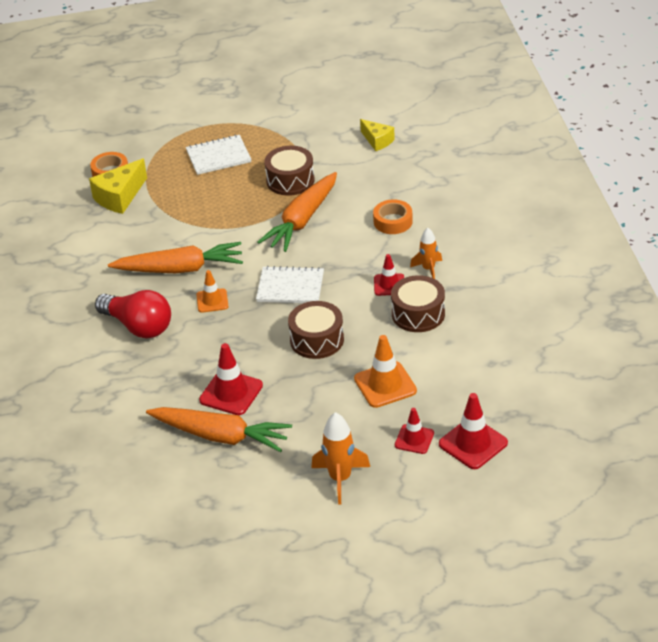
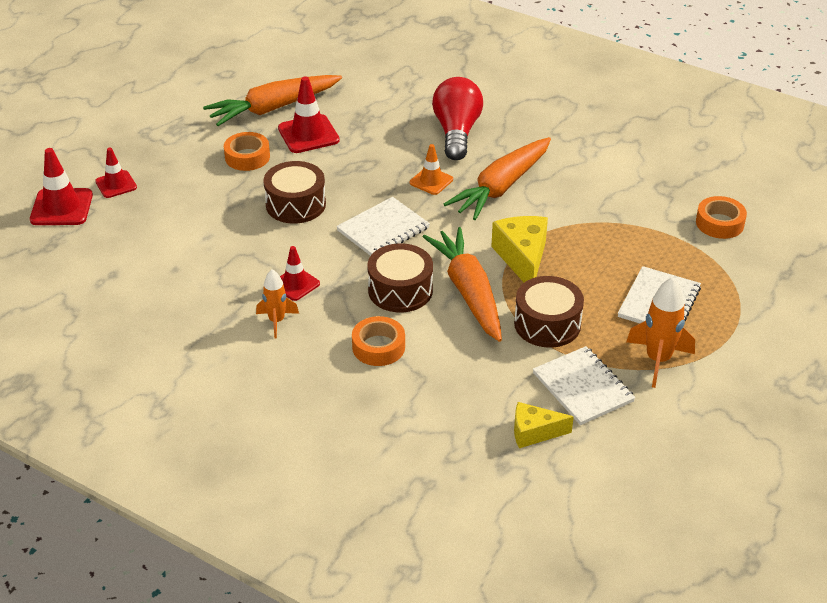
camera: 130 degrees right, 0 degrees up
(119, 197) = (666, 209): yellow cheese -> yellow cheese (522, 258)
(138, 326) = (456, 132): red light bulb -> red light bulb turned 105 degrees clockwise
(297, 401) = (247, 157): none -> orange tape
(323, 144) = (583, 387): none -> white notebook
(340, 479) = (144, 132): orange rocket -> orange rocket (658, 360)
(385, 385) = (189, 206): orange traffic cone -> none
(418, 314) = (233, 275): brown drum -> brown drum (400, 290)

